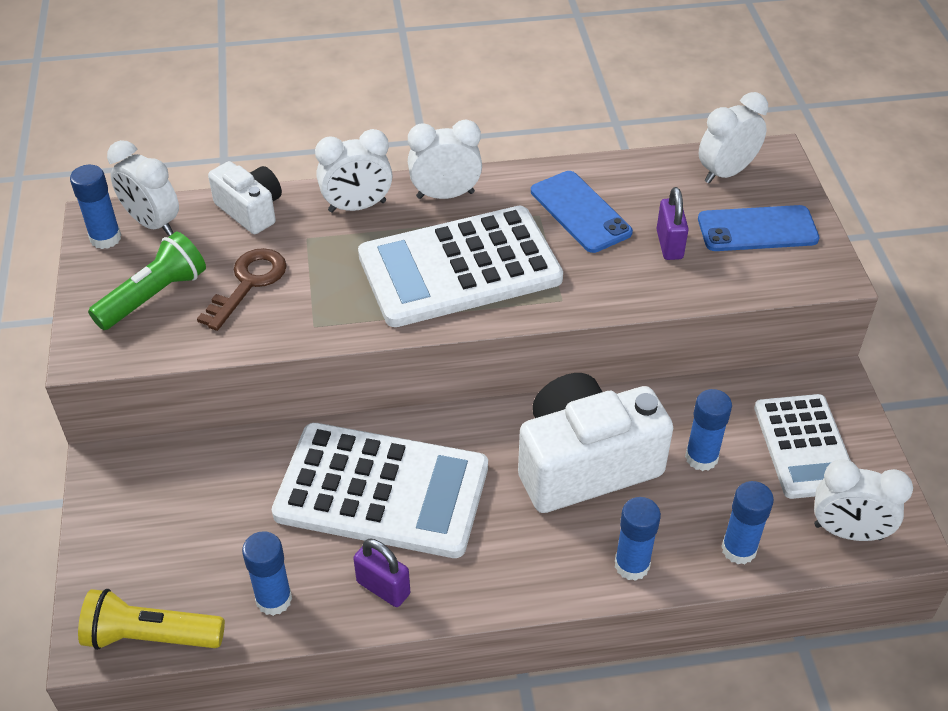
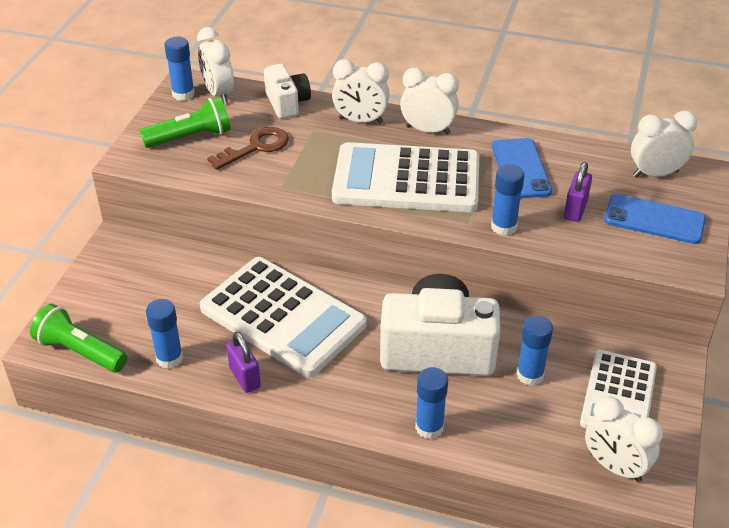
camera: 25 degrees right, 5 degrees down
(150, 636) = (80, 351): yellow flashlight -> green flashlight
(738, 549) = (518, 447): blue glue stick -> blue glue stick (503, 227)

